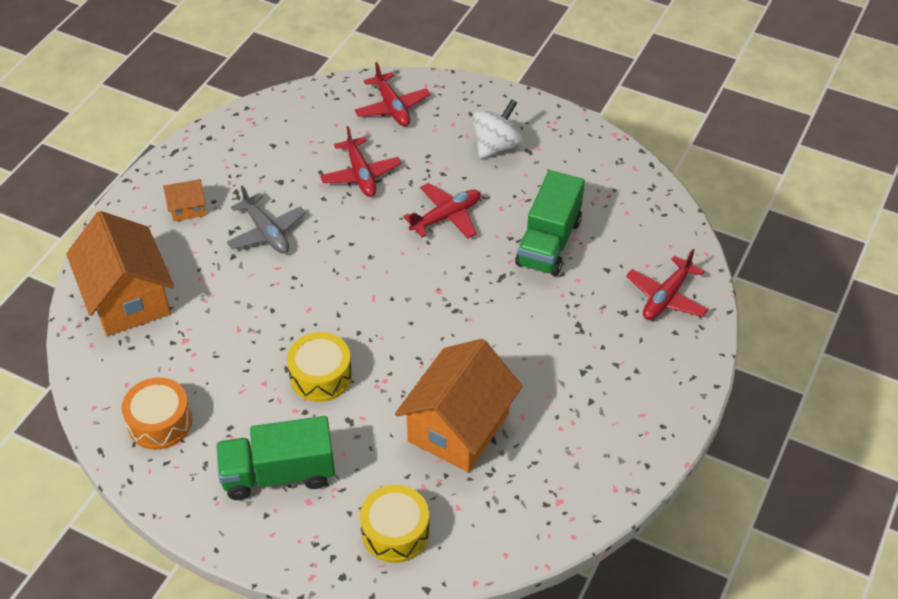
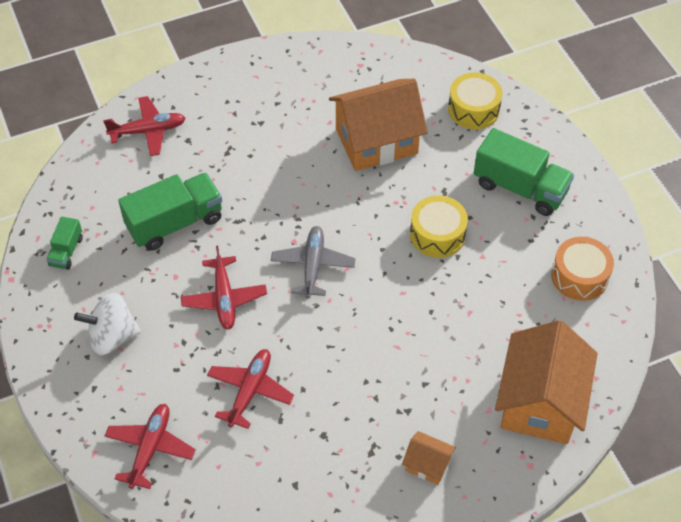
camera: 140 degrees left, 5 degrees up
(266, 232) = (379, 388): grey plane -> grey plane (313, 266)
(446, 217) = (224, 298): red plane -> red plane turned 105 degrees counterclockwise
(601, 173) = (66, 251): none -> green truck

